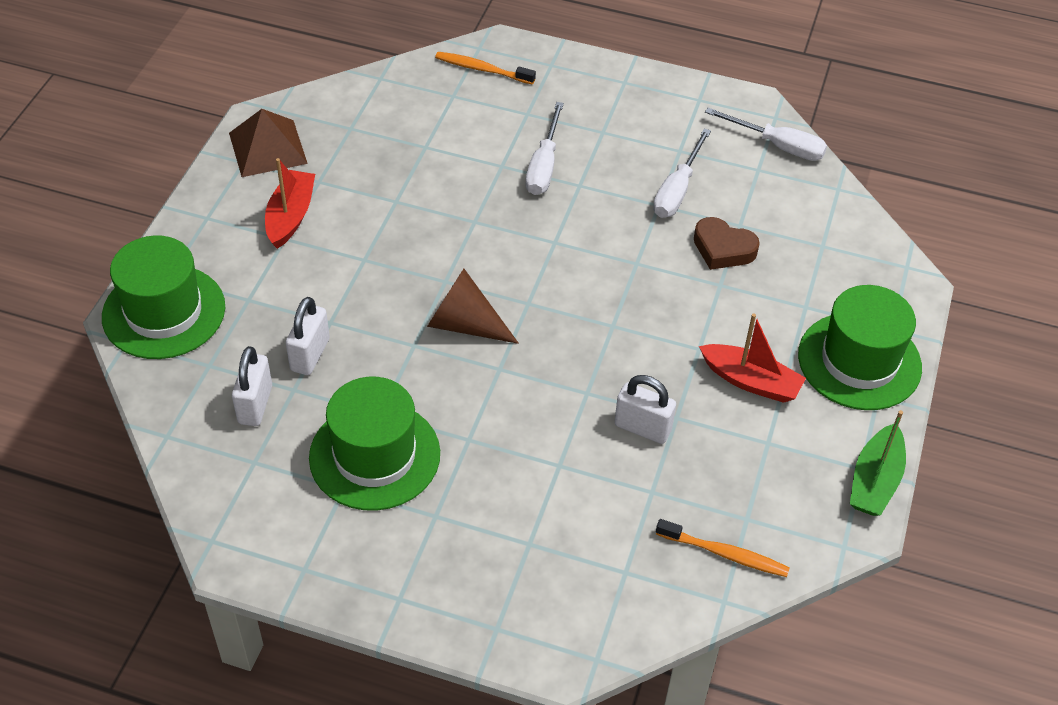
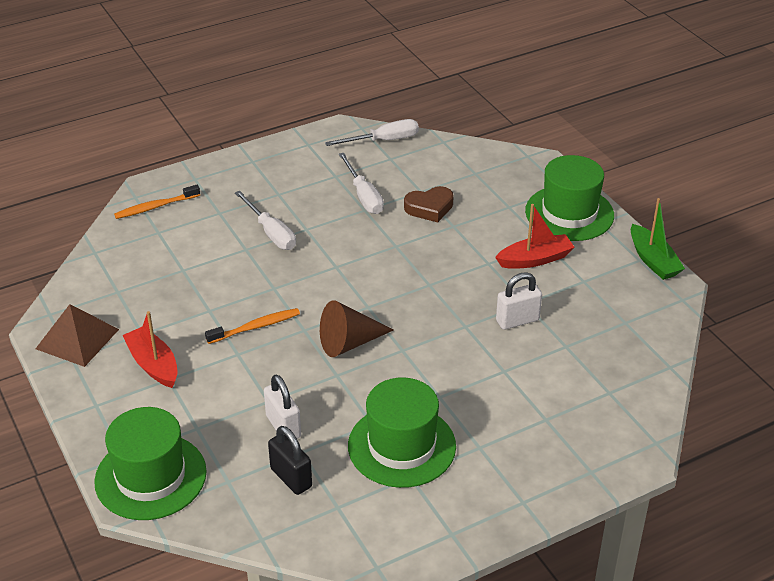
camera: 45 degrees left, 10 degrees down
(255, 405) = (291, 478): white padlock -> black padlock
(725, 554) = (639, 346): orange toothbrush -> orange toothbrush (256, 327)

